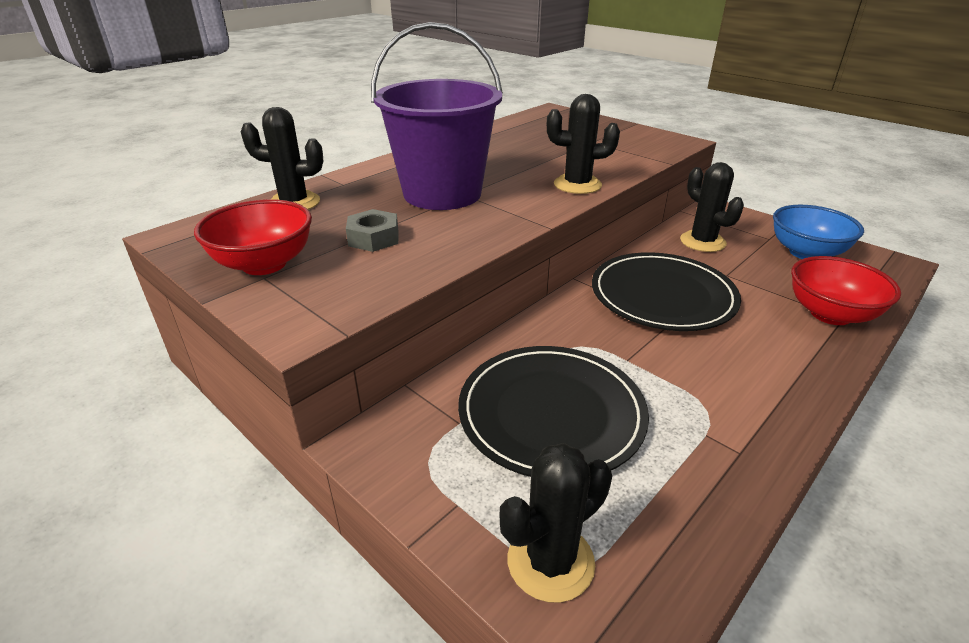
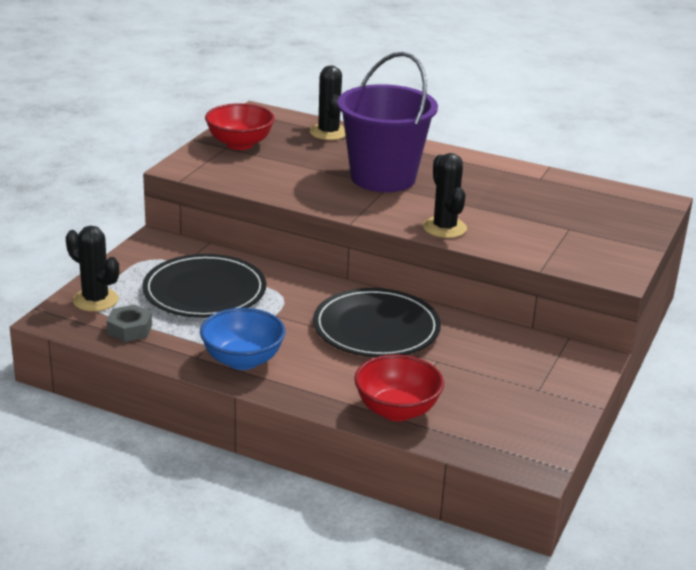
camera: 70 degrees right, 5 degrees down
(374, 238) = (292, 167): grey nut -> grey nut (129, 329)
(702, 242) = (498, 349): black cactus -> none
(806, 253) = (519, 409): blue bowl -> blue bowl (242, 360)

